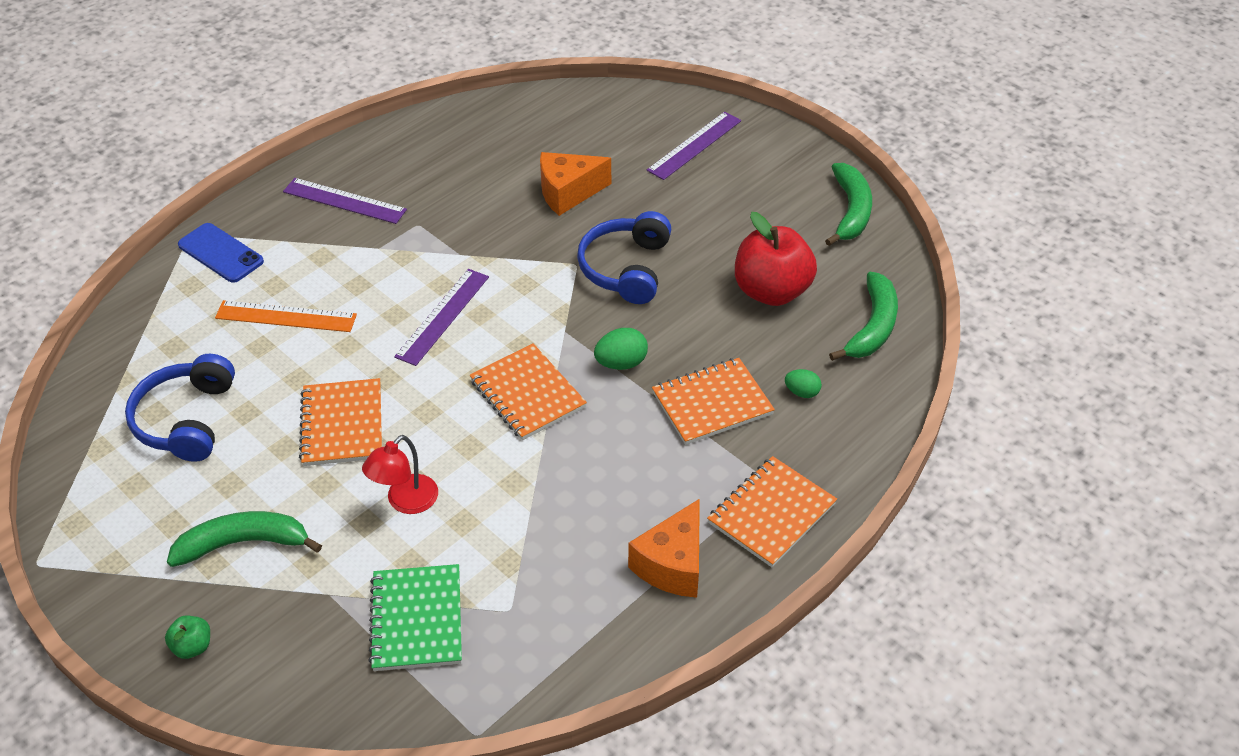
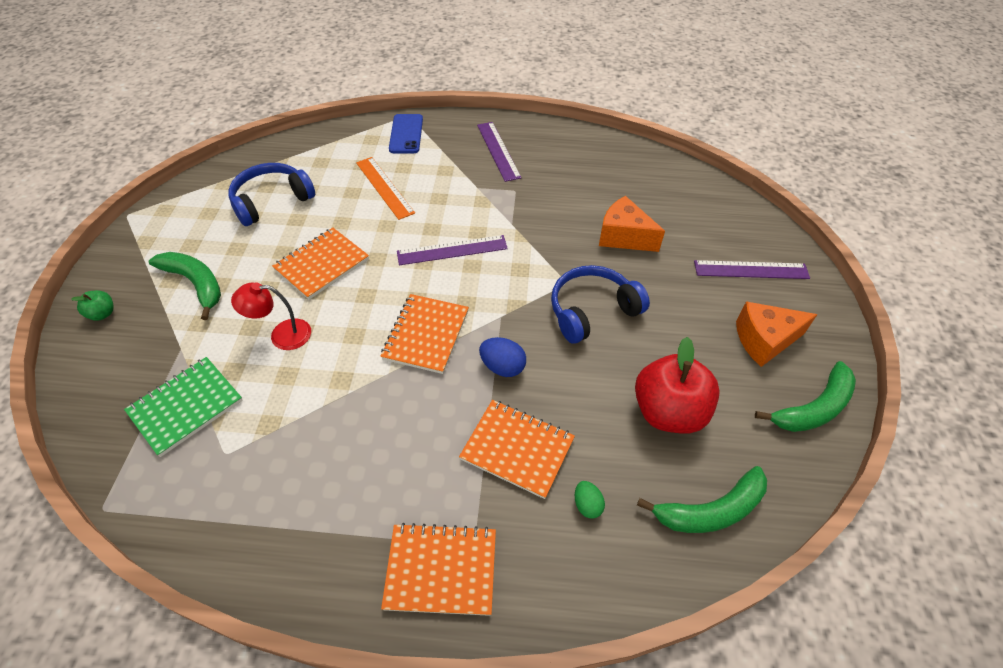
camera: 50 degrees right, 5 degrees up
(621, 363) = (502, 367): green egg -> blue egg
(672, 564) = (336, 531): orange cheese -> orange cheese (764, 340)

